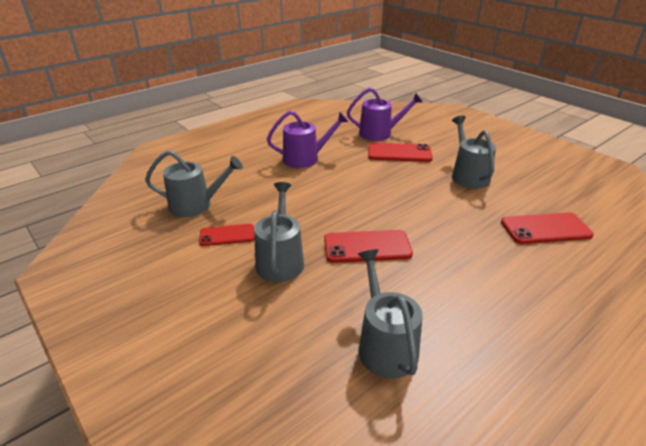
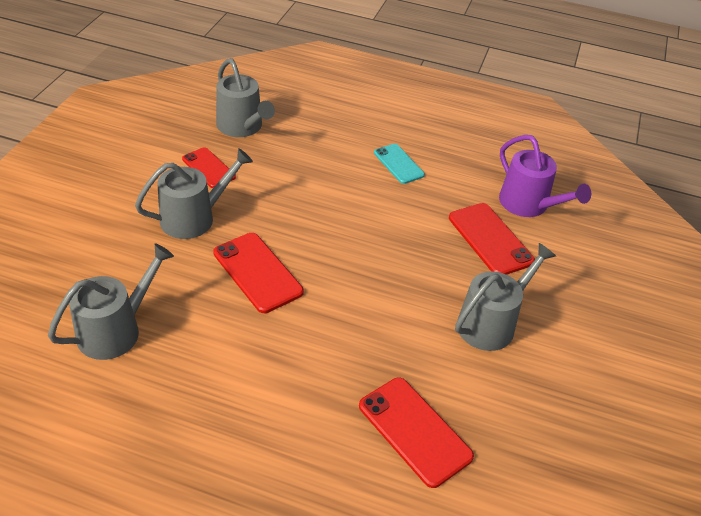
camera: 55 degrees right, 10 degrees up
(305, 158) = (398, 164): purple watering can -> turquoise phone

